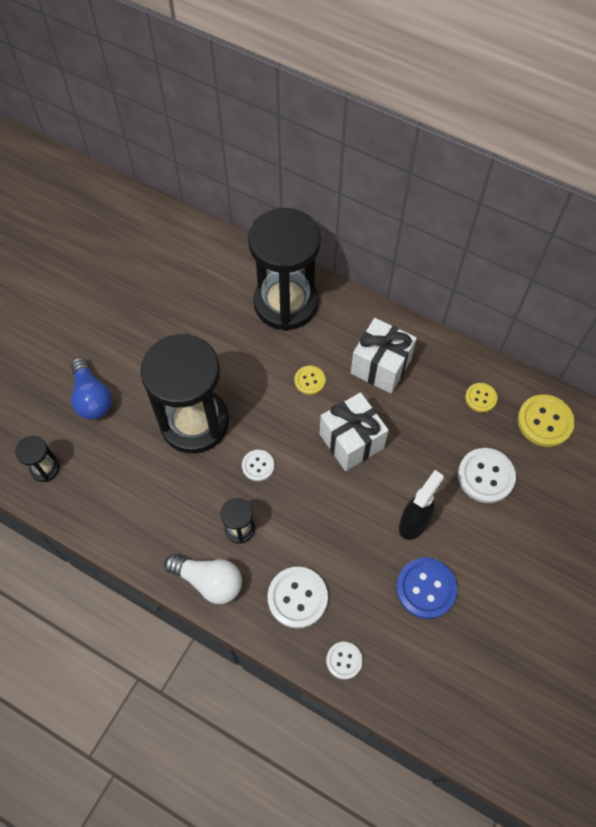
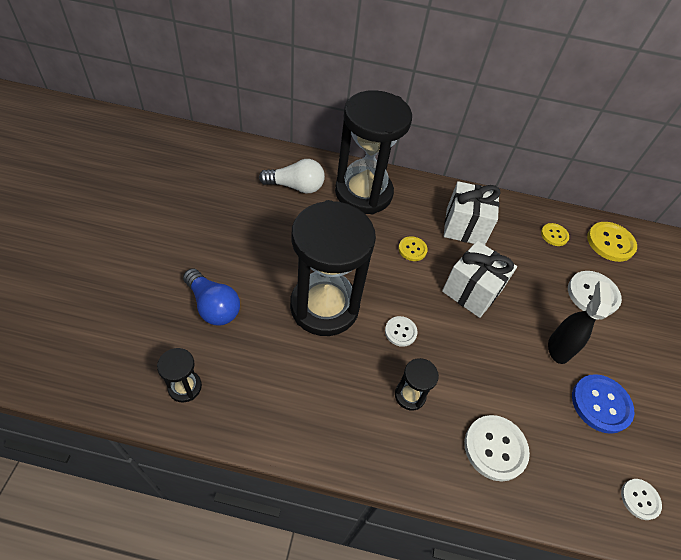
camera: 25 degrees left, 10 degrees down
(209, 581) = (403, 457): white light bulb -> white light bulb (296, 187)
(344, 660) = (569, 499): white button -> white button (640, 499)

